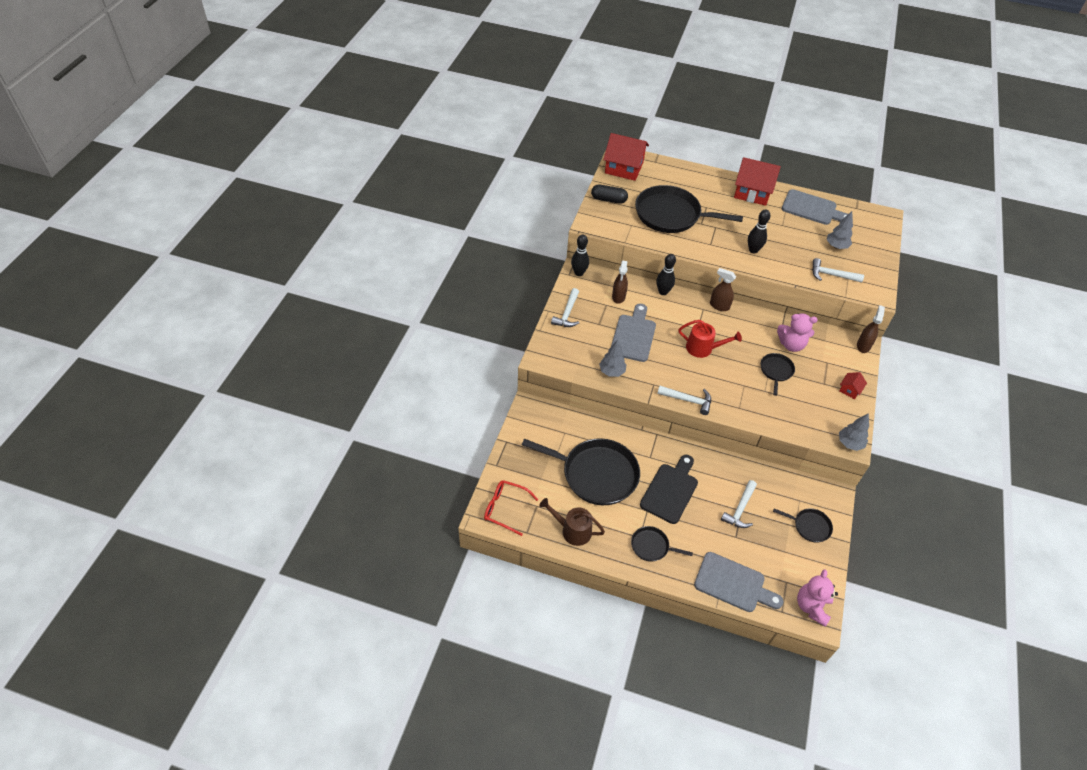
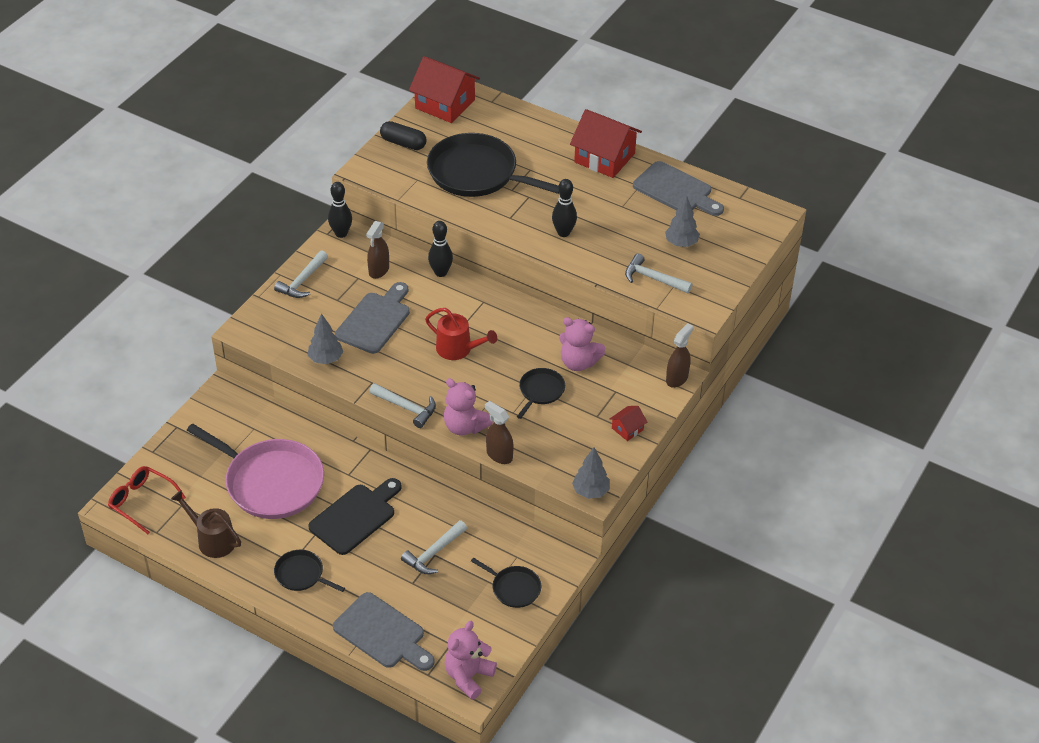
camera: 15 degrees right, 5 degrees down
(596, 474) = (270, 482): black pan -> pink pan
(719, 306) = (507, 300): brown spray bottle -> brown spray bottle (499, 455)
(736, 408) = (464, 426): none -> pink teddy bear

